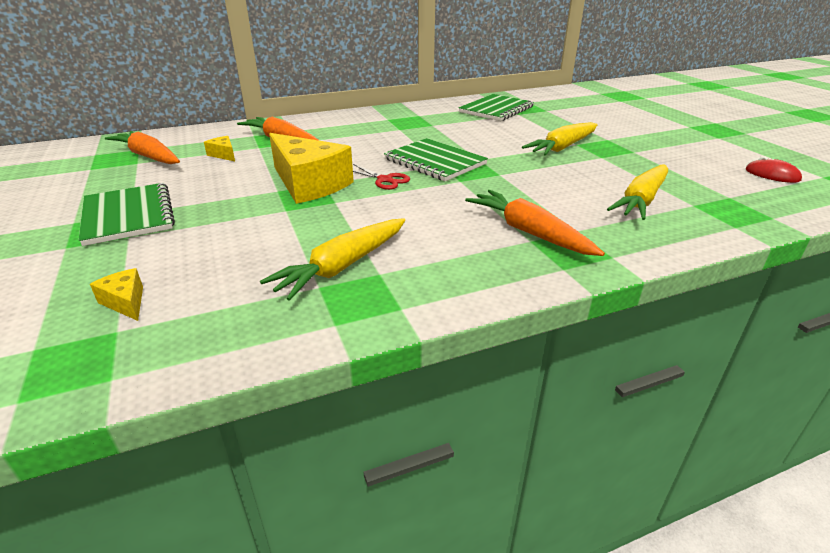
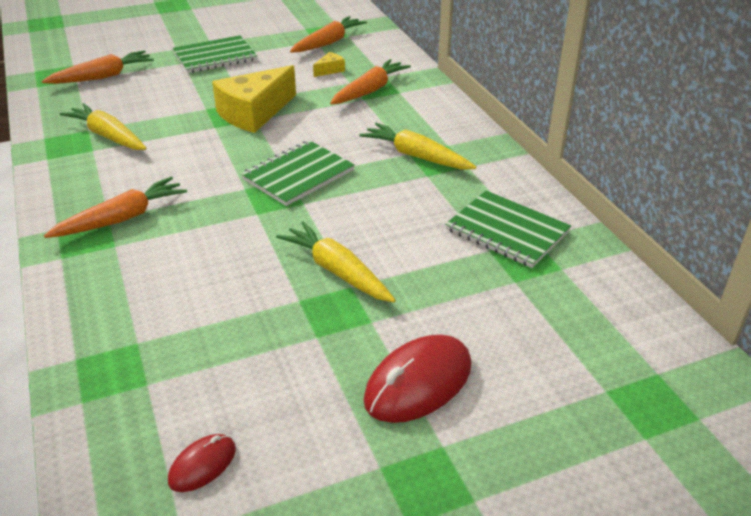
camera: 90 degrees right, 5 degrees up
(125, 302) = (102, 77): yellow cheese -> orange carrot
(384, 180) = (255, 147): red scissors -> none
(641, 200) = (161, 303): yellow carrot -> yellow carrot (416, 156)
(650, 130) = (418, 382): none -> red mouse

